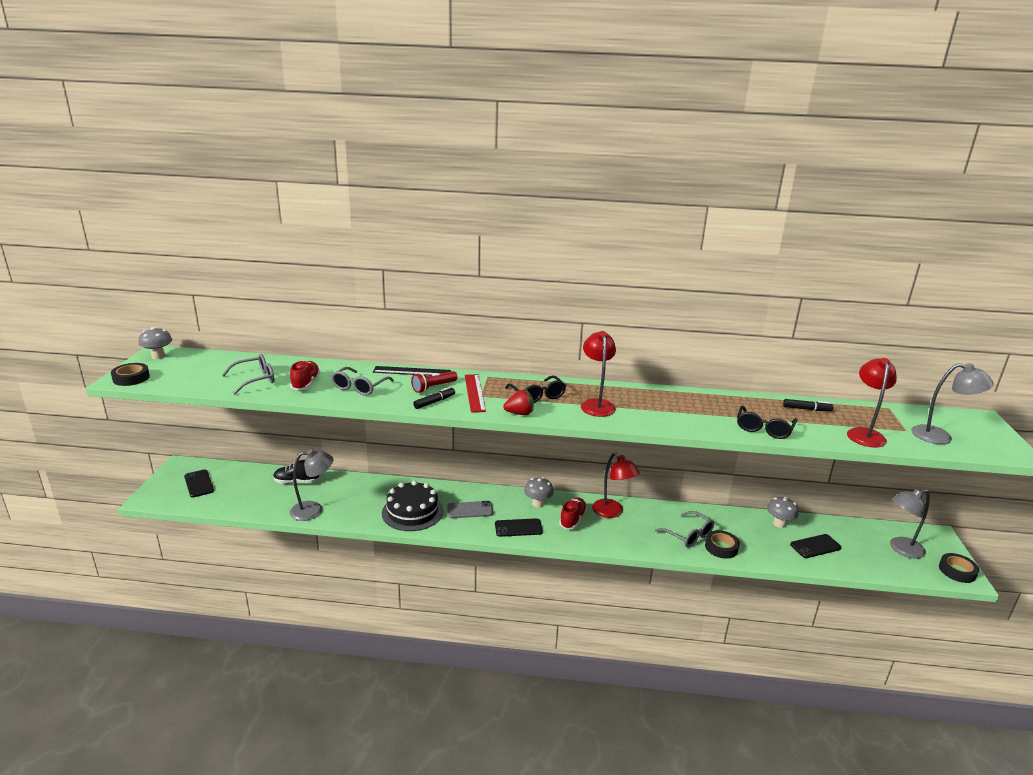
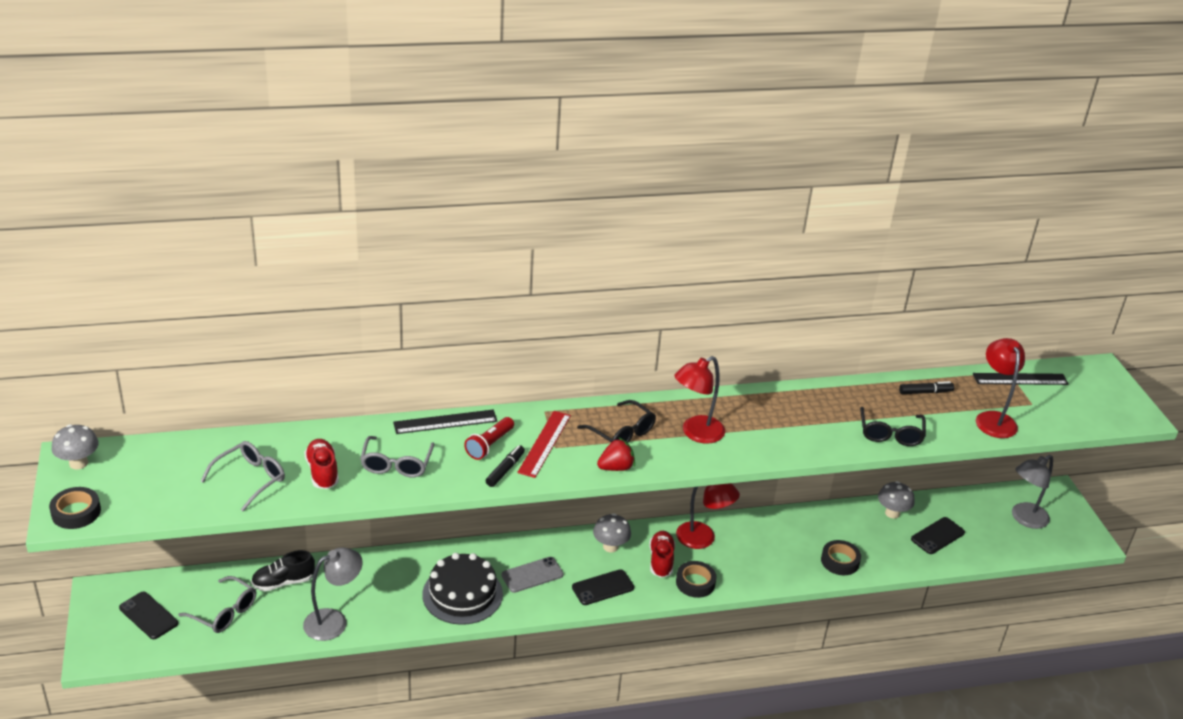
camera: 20 degrees left, 10 degrees up
(474, 392) = (544, 443): red ruler -> red ruler turned 45 degrees clockwise
(596, 404) = (696, 433): red lamp -> red lamp turned 105 degrees counterclockwise
(688, 535) = (799, 552): grey glasses -> grey glasses (224, 612)
(899, 413) = (1020, 379): none -> black ruler
(940, 436) = (1067, 407): grey lamp -> none
(957, 571) = (1083, 535): black tape -> black tape (695, 583)

